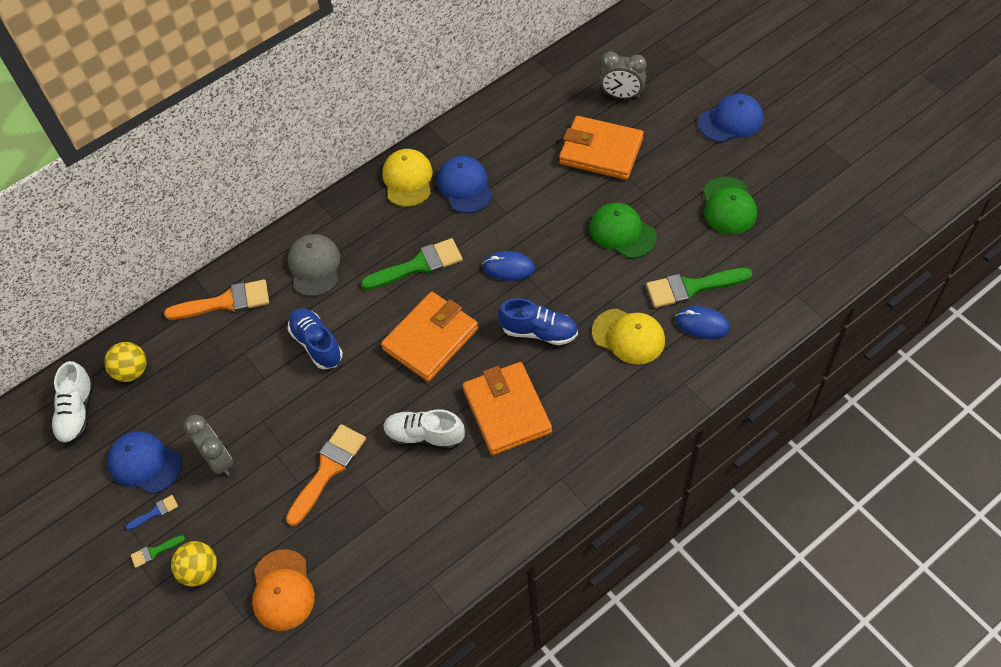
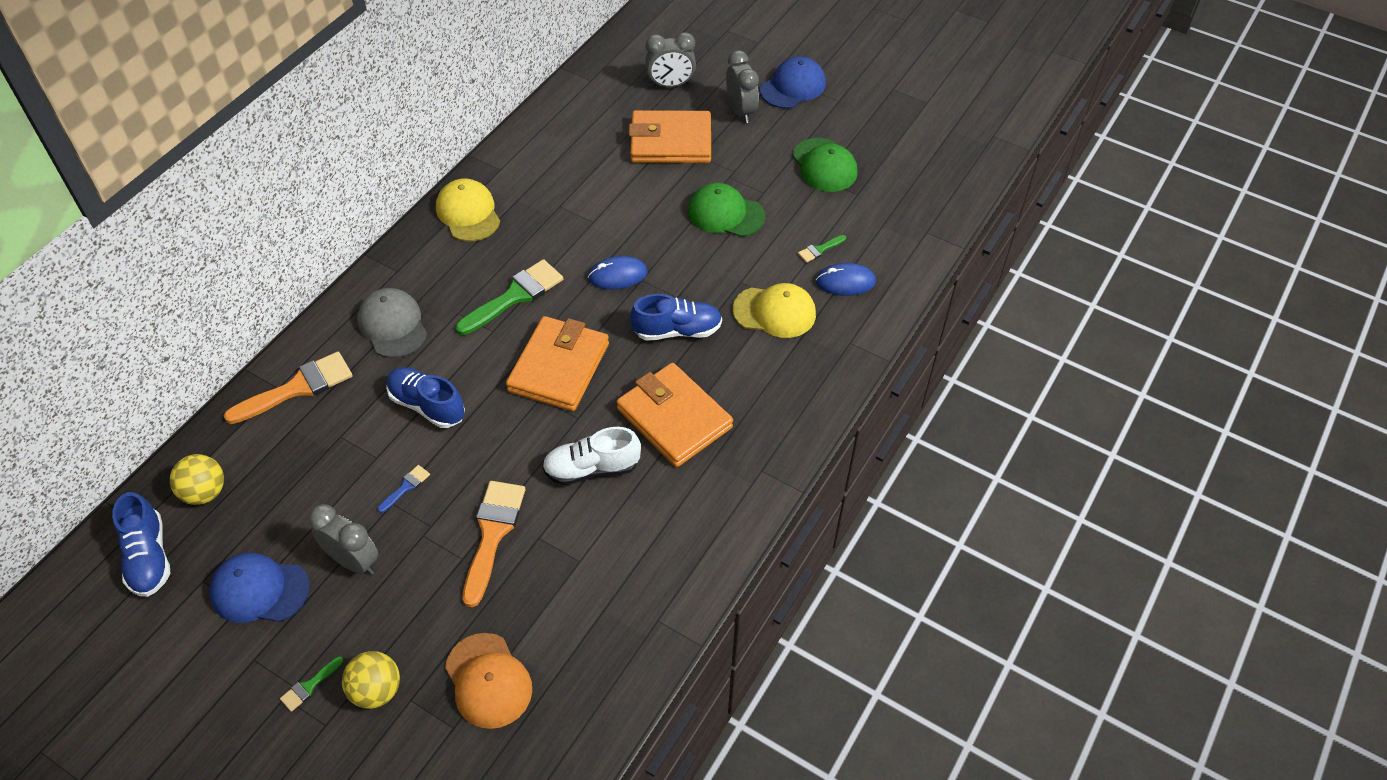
camera: 25 degrees left, 5 degrees down
(77, 413) = (149, 557): white shoe -> blue shoe
(155, 512) = (294, 641): blue brush -> blue brush (406, 487)
(465, 186) = (536, 206): blue cap -> none
(674, 135) = (741, 111): none -> grey clock
(691, 287) = (819, 249): green brush -> green brush, size x0.46

